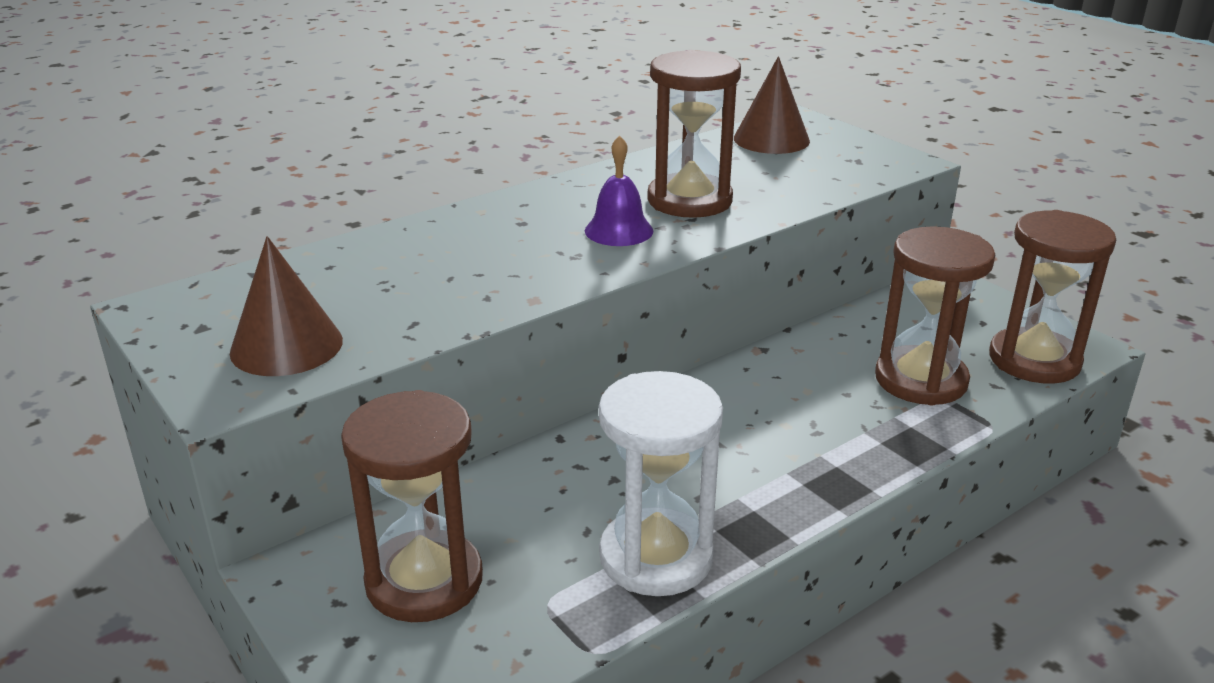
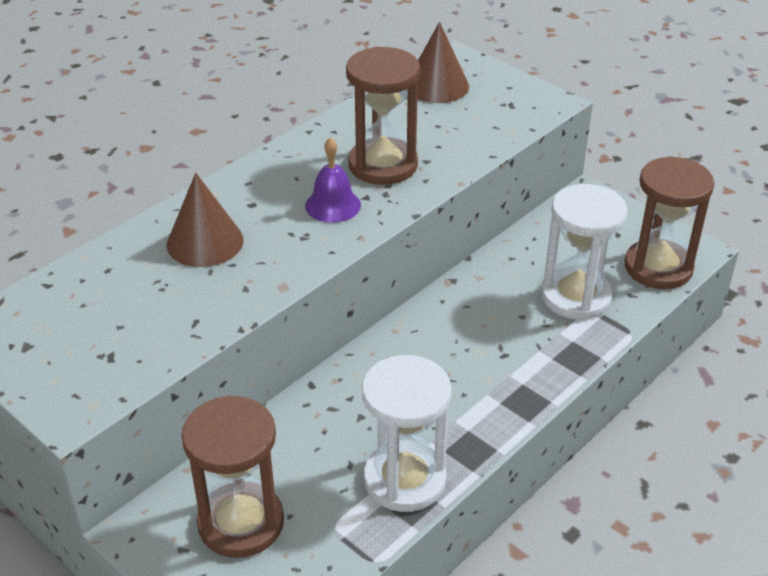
camera: 10 degrees left, 10 degrees up
(286, 346) = (102, 357): brown cone -> brown cone (205, 242)
(921, 380) = (576, 296): brown hourglass -> white hourglass

